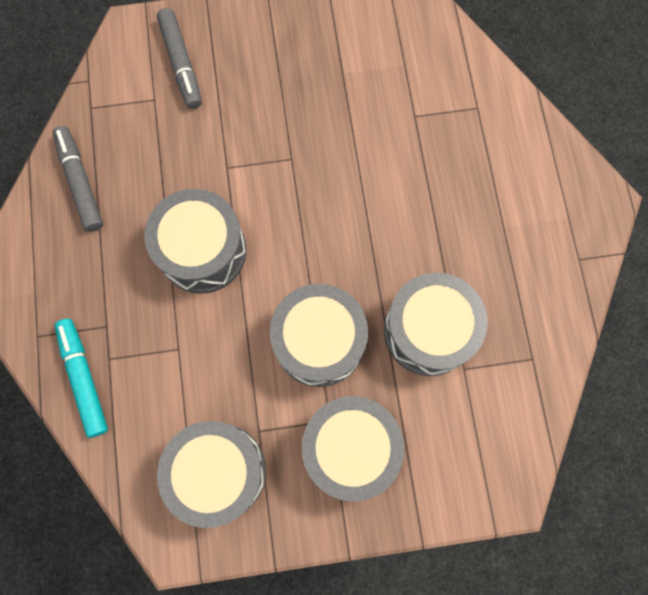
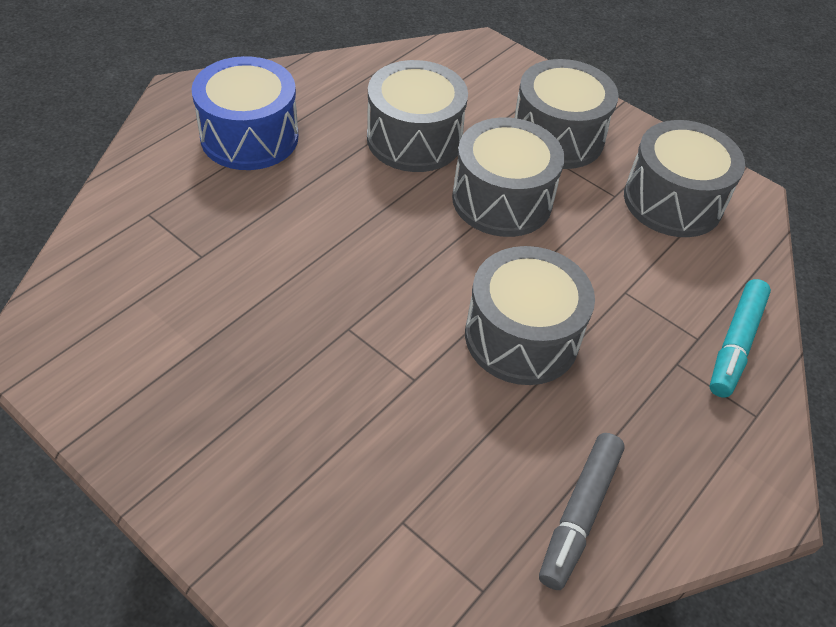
camera: 135 degrees left, 25 degrees down
(181, 64) = (326, 529): grey marker -> none
(514, 215) = (249, 137): none -> blue drum

